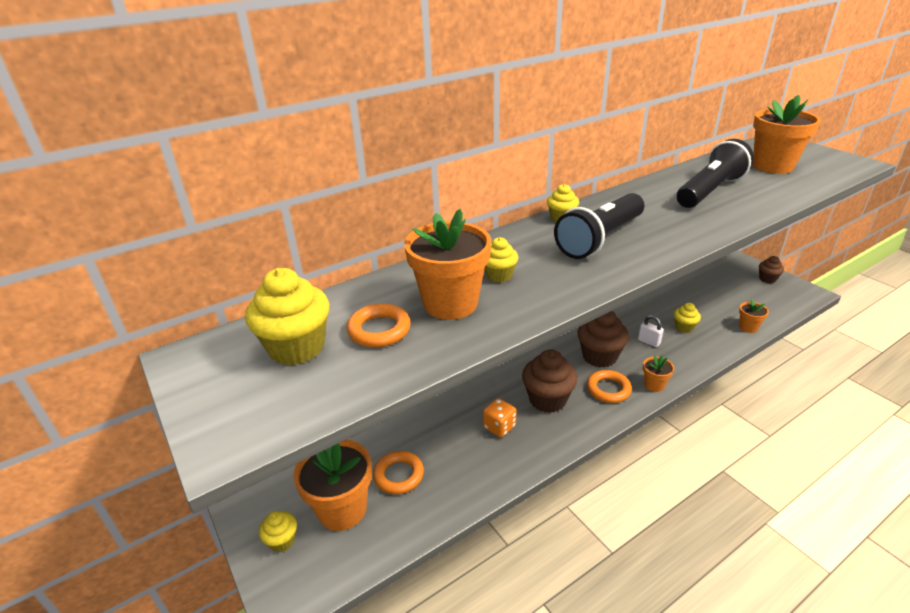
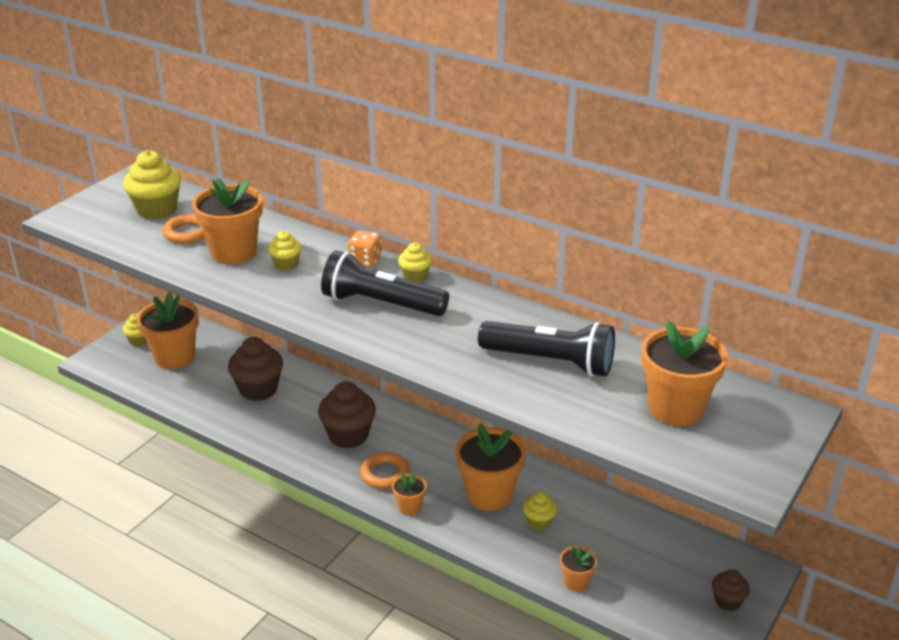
camera: 65 degrees right, 0 degrees up
(398, 475) = (217, 373): orange ring -> none
(499, 427) = (296, 413): orange dice -> orange dice (365, 261)
(599, 356) = (438, 460): brown cupcake -> brown cupcake (258, 389)
(649, 342) = (489, 494): white padlock -> orange flower pot

